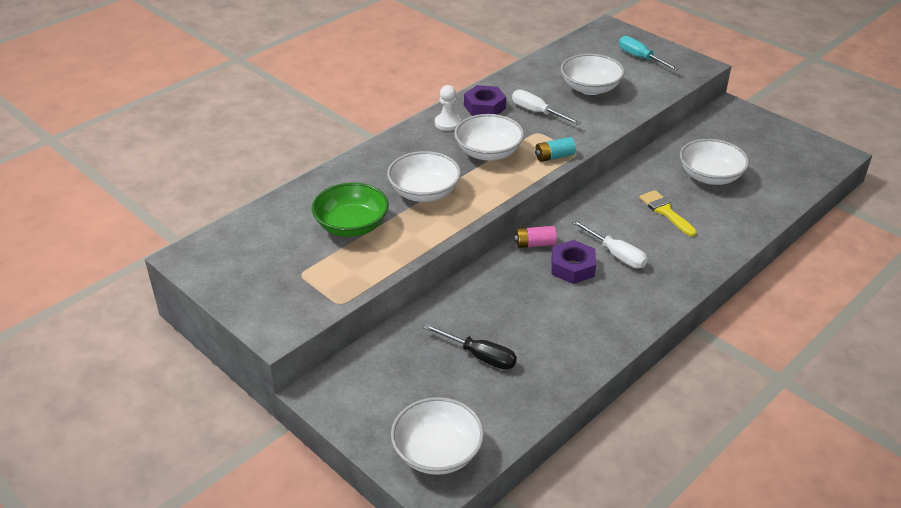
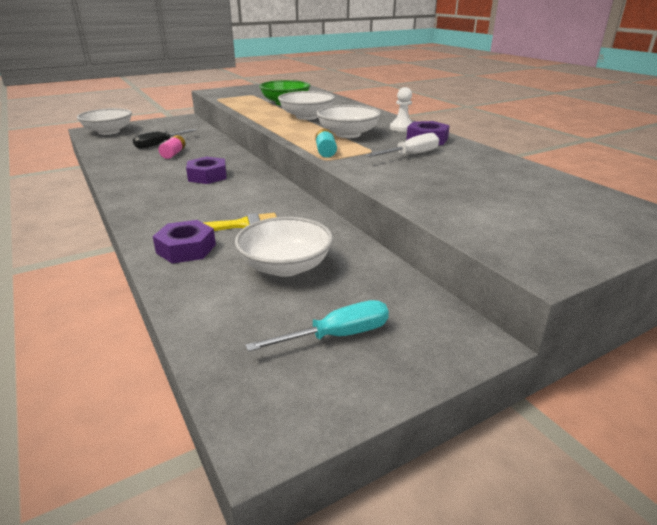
camera: 105 degrees right, 10 degrees down
(535, 244) = (249, 169): pink battery -> pink battery (173, 154)
(590, 88) = (461, 182): white bowl -> none
(616, 254) = (204, 192): white screwdriver -> none
(640, 58) = (558, 224): turquoise screwdriver -> turquoise screwdriver (337, 335)
(722, 227) = (186, 249): none -> purple nut

